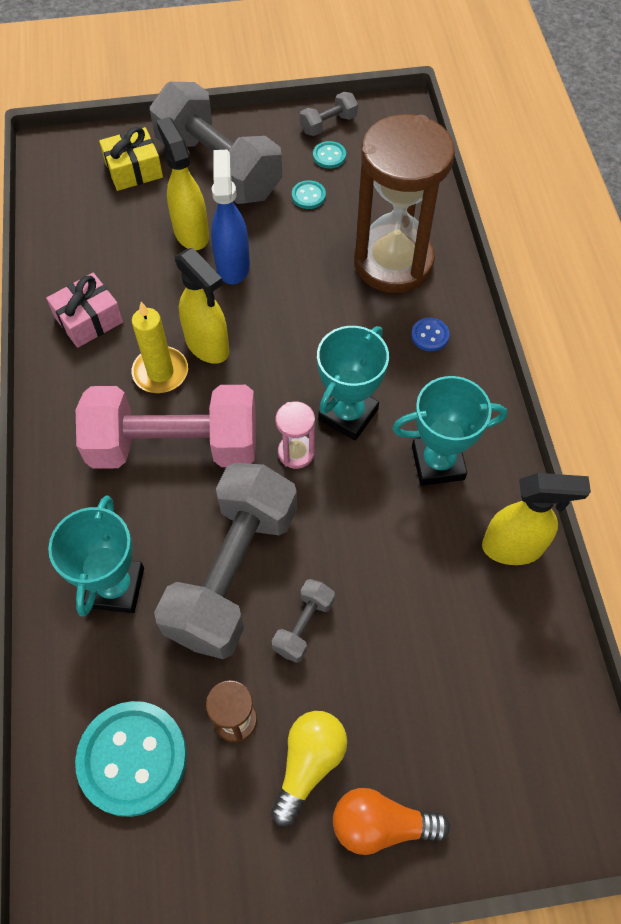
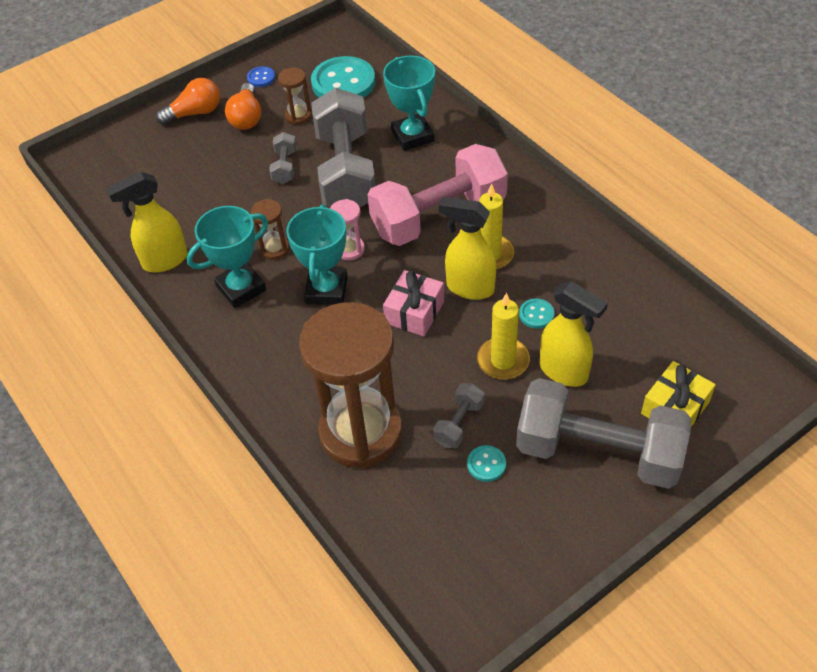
camera: 155 degrees right, 10 degrees down
(89, 320) = (578, 264): pink gift -> pink gift (414, 312)
(233, 265) = (503, 360): blue spray bottle -> yellow candle
(309, 763) = (246, 117): yellow light bulb -> orange light bulb
(328, 124) = (528, 568): grey dumbbell -> grey dumbbell (459, 423)
(329, 156) = (498, 524): turquoise button -> turquoise button (536, 314)
(378, 497) = (274, 249): none -> brown hourglass
(429, 335) = (292, 379): blue button -> blue button (261, 78)

